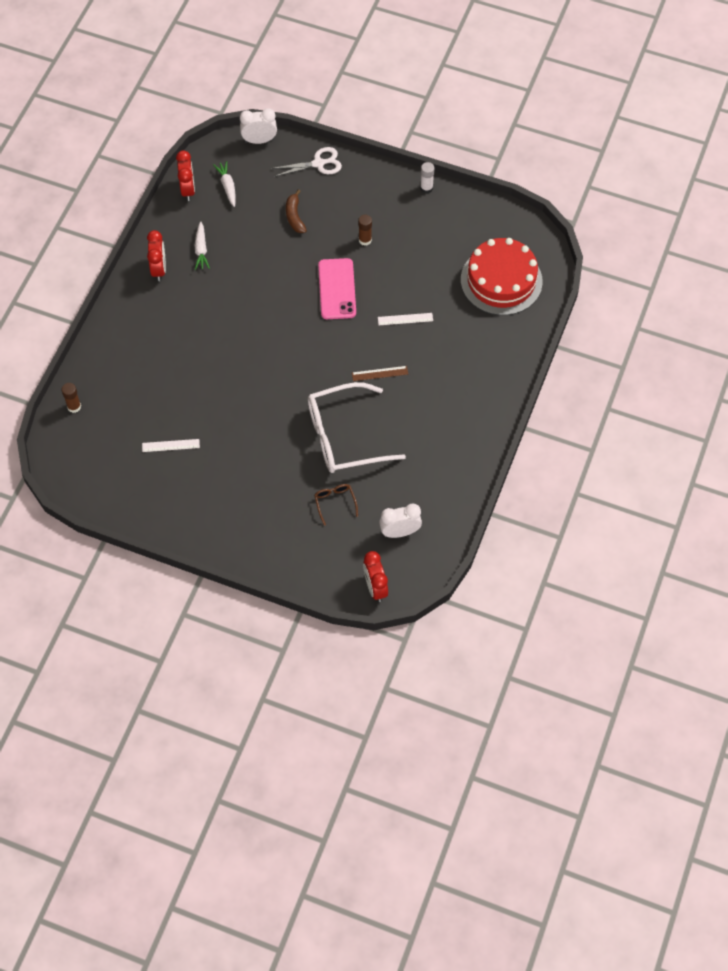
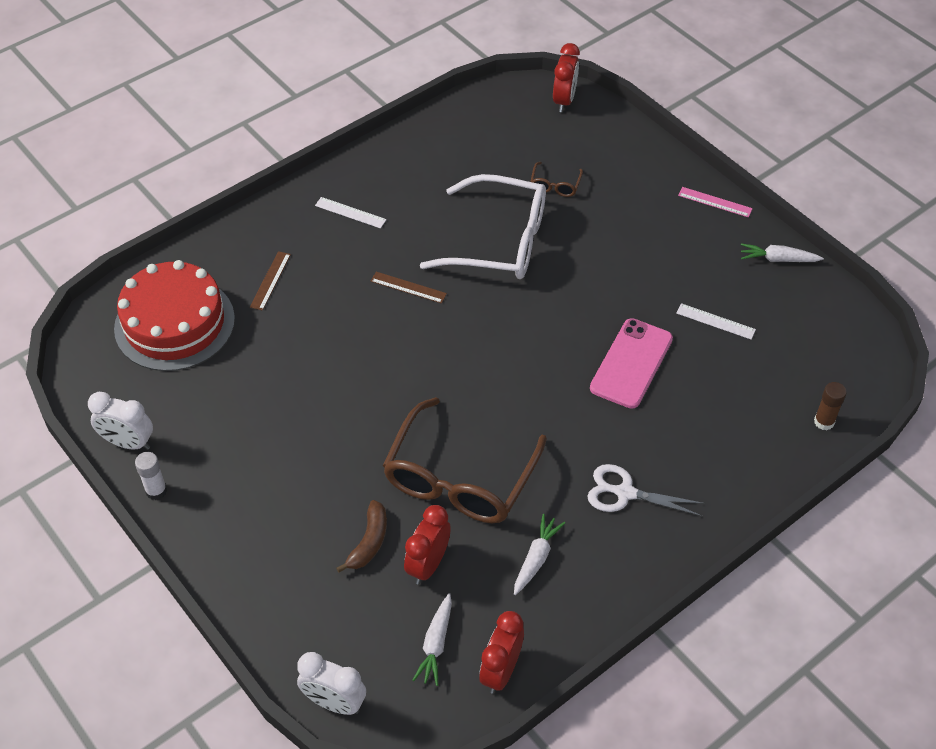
camera: 150 degrees left, 10 degrees down
(150, 516) = (778, 259): none -> white carrot
(159, 269) = (615, 559): red clock -> red clock (428, 564)
(215, 545) = (715, 202): none -> pink ruler
(269, 271) = (460, 478): none -> brown glasses
(318, 163) = (274, 610): white scissors -> white scissors (625, 493)
(337, 289) = (385, 410): pink phone -> pink phone (631, 363)
(365, 240) = (298, 458): brown glue stick -> none
(400, 532) = (504, 133): white clock -> white clock (128, 443)
(405, 319) = (329, 333): white ruler -> white ruler (350, 212)
(468, 335) = (270, 280): none -> brown ruler

